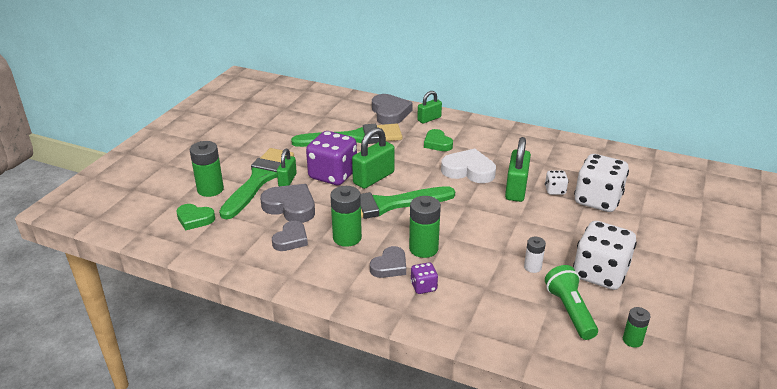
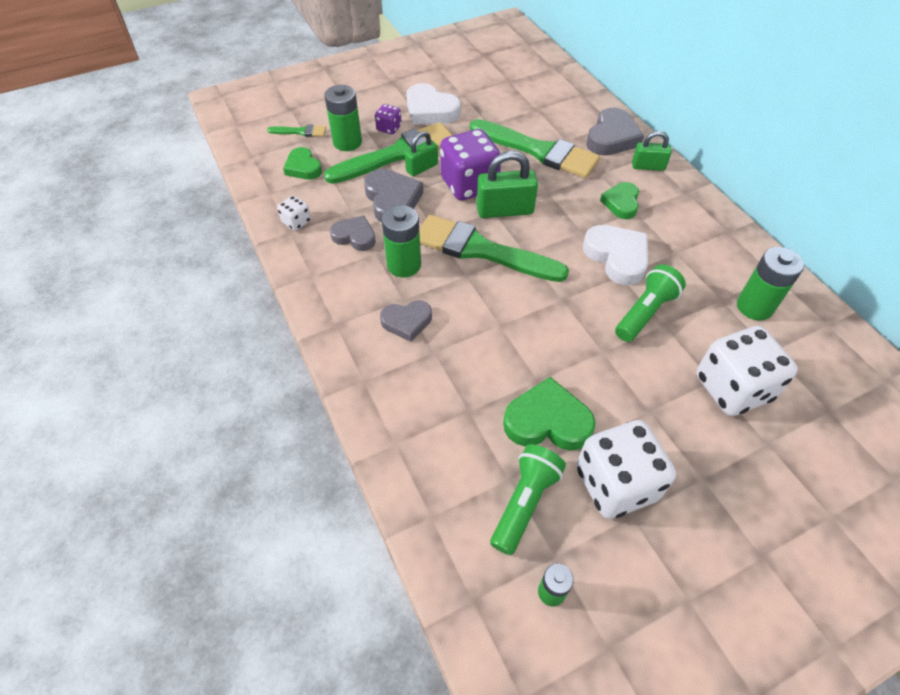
camera: 40 degrees right, 20 degrees up
(162, 199) = (300, 132): none -> green brush
(250, 146) = (430, 110): none -> white heart
(291, 239) = (355, 236): grey heart -> grey heart turned 135 degrees counterclockwise
(423, 248) = (460, 323): green battery -> green battery (754, 307)
(423, 287) = (411, 367): purple dice -> purple dice (389, 128)
(516, 189) = (645, 312): green padlock -> green flashlight
(532, 267) = (547, 421): white battery -> green heart
(555, 190) = (691, 342): white dice -> white dice (296, 222)

